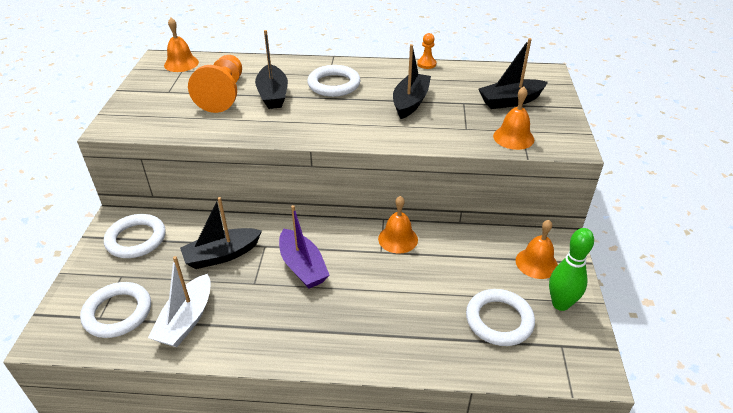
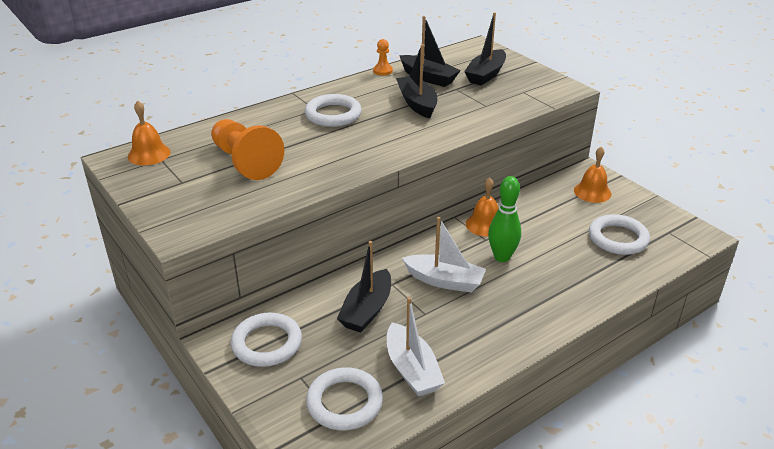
camera: 40 degrees left, 5 degrees down
(273, 95) = (293, 143): black boat -> black boat (428, 78)
(302, 266) = (444, 281): purple boat -> white boat
(513, 137) = (525, 98): orange bell -> none
(560, 304) = (637, 209): green bowling pin -> green bowling pin (502, 257)

